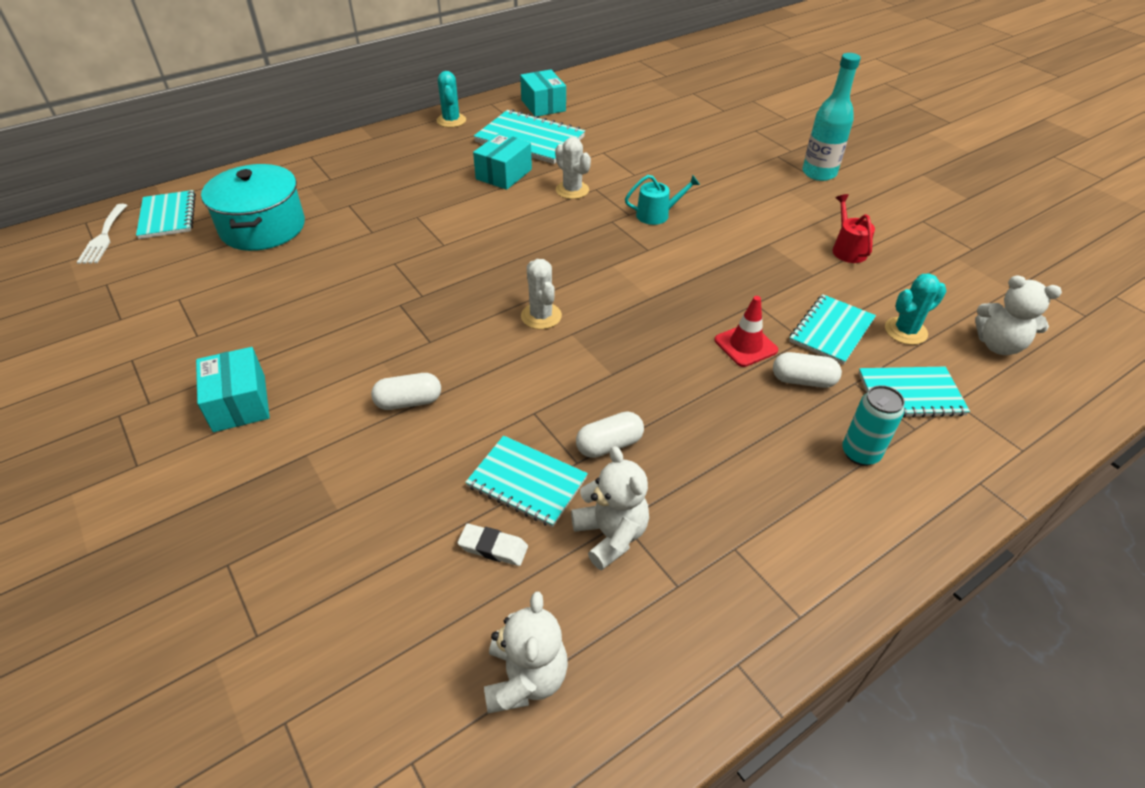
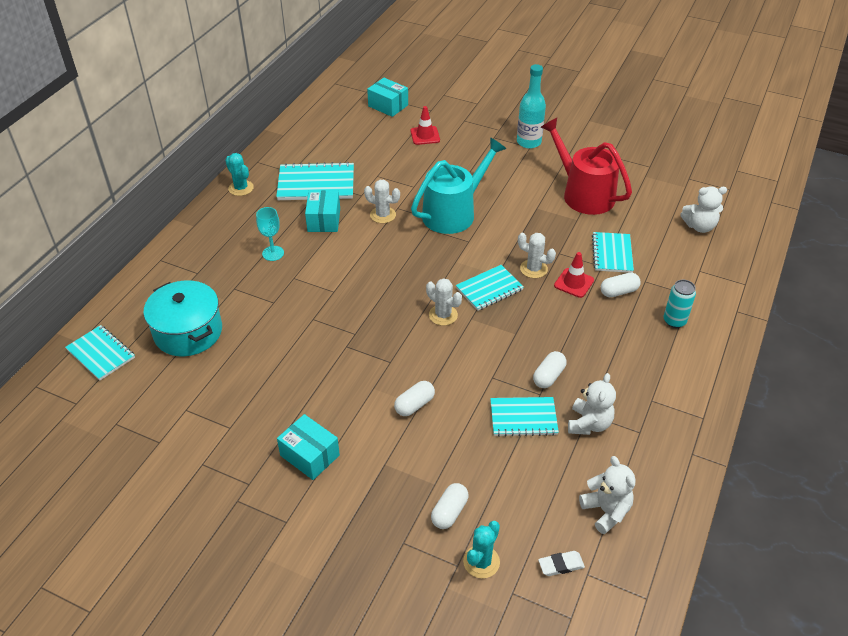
camera: 30 degrees left, 0 degrees up
(103, 237) = (67, 391): white fork -> none
(318, 556) = (449, 512): none -> white capsule
(420, 187) = (273, 253): none -> turquoise goblet
(493, 547) = (536, 460): white eraser -> white eraser (561, 565)
(543, 105) = (299, 150): turquoise box -> turquoise box (388, 105)
(610, 535) = (589, 424): white teddy bear -> white teddy bear turned 75 degrees clockwise
(657, 214) = (453, 213): turquoise watering can -> turquoise watering can, size x2.17
(694, 131) = (425, 136): none -> red traffic cone
(704, 309) = (533, 269): none -> white cactus
(847, 249) = (583, 194): red watering can -> red watering can, size x2.17
(905, 331) = (649, 237): turquoise cactus -> turquoise cactus (481, 562)
(910, 394) = (676, 276): turquoise notebook -> turquoise notebook (489, 289)

